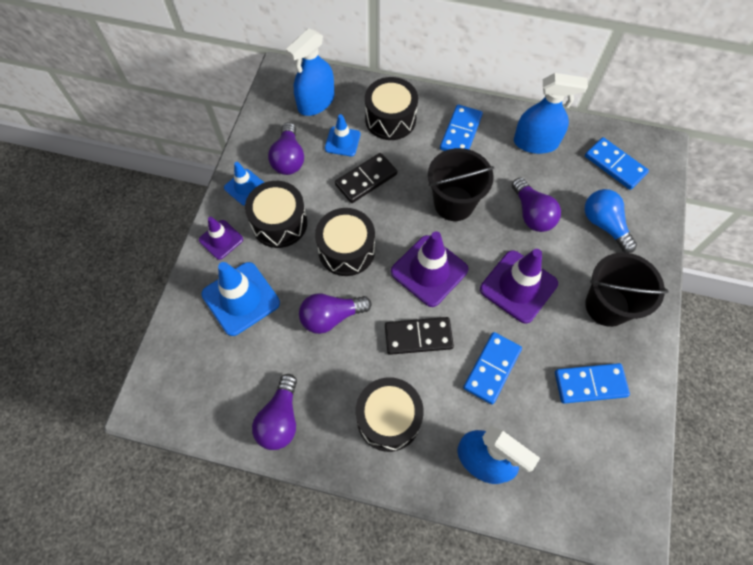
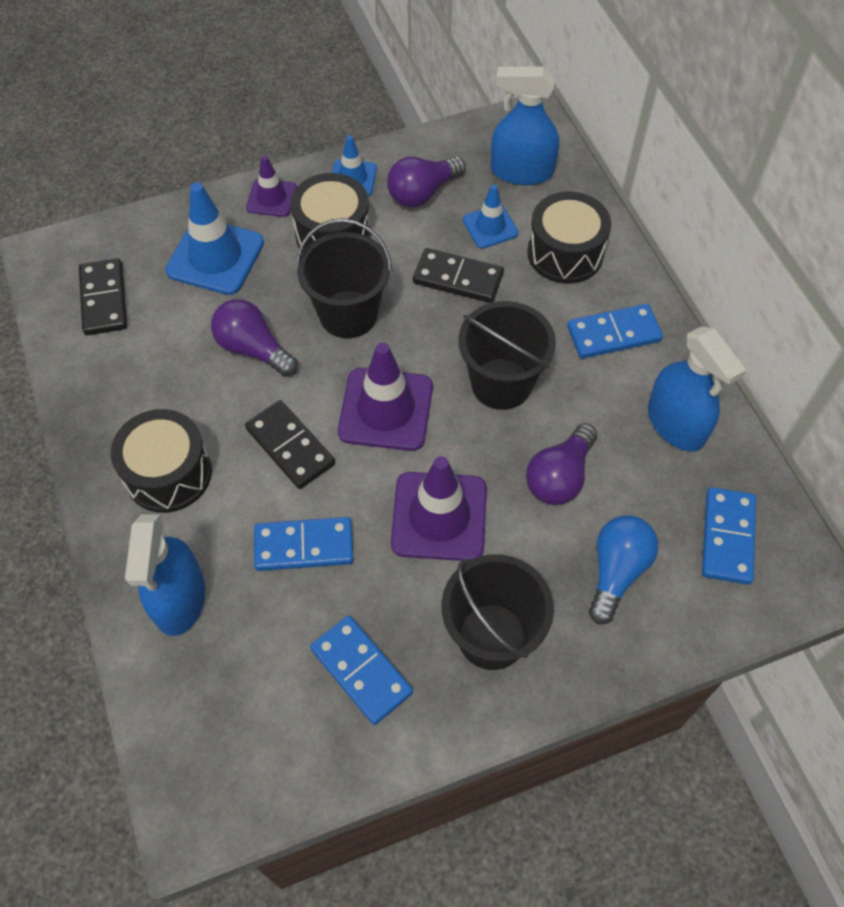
camera: 55 degrees right, 5 degrees down
(219, 386) = (104, 299): none -> black domino
(280, 419) = (102, 373): purple light bulb -> none
(346, 250) = (348, 314): black drum -> black bucket

